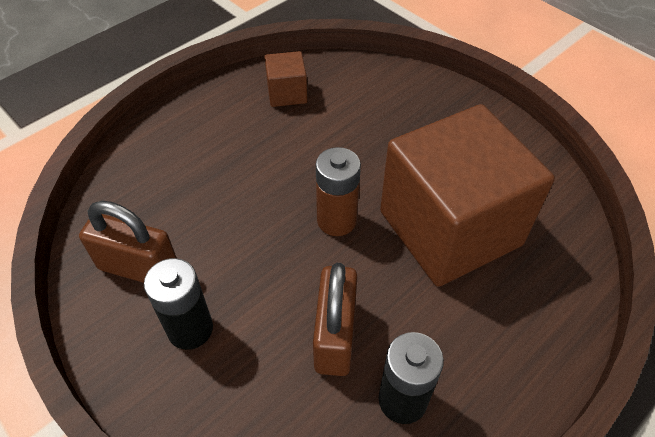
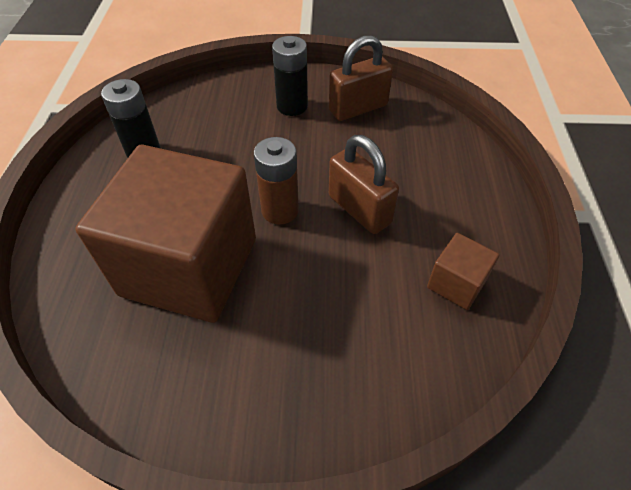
camera: 135 degrees right, 0 degrees up
(335, 336) = (209, 152): brown padlock -> brown padlock (359, 210)

